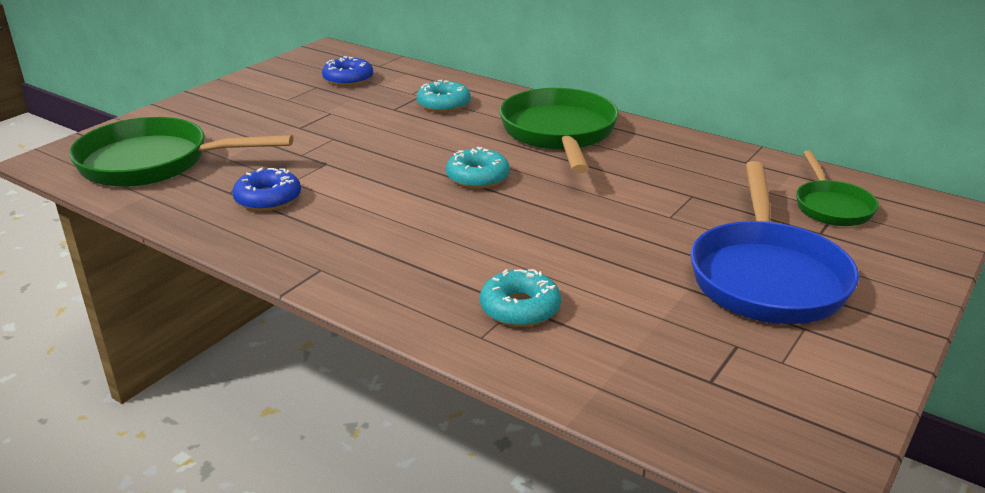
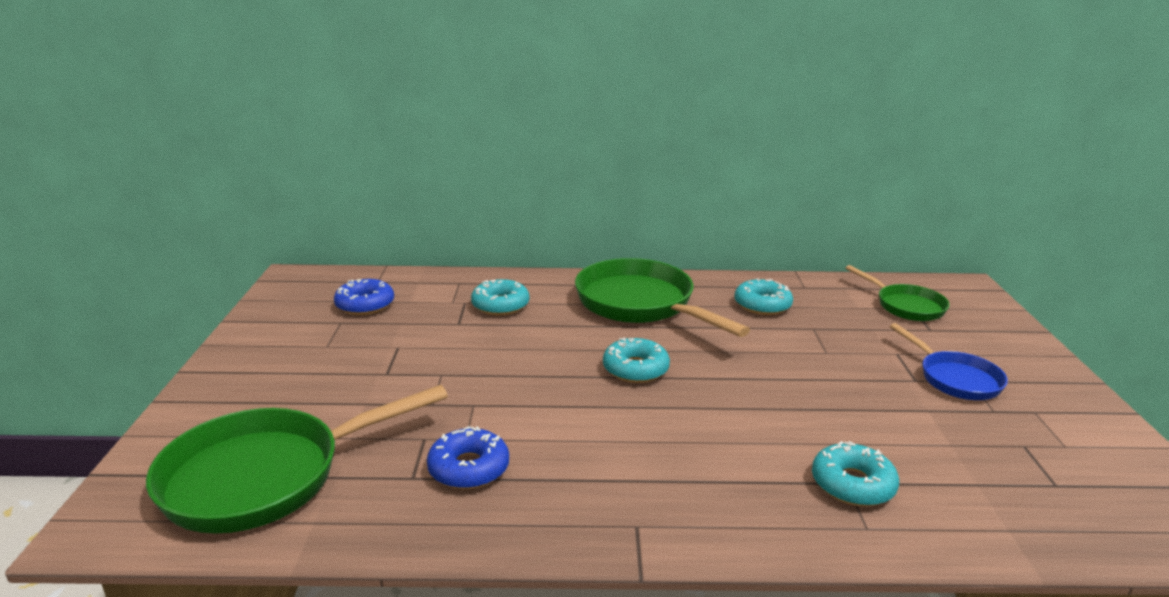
camera: 35 degrees left, 5 degrees down
(674, 164) = (762, 305): none -> turquoise donut
(766, 276) = (955, 378): blue pan -> blue pan, size x0.56

